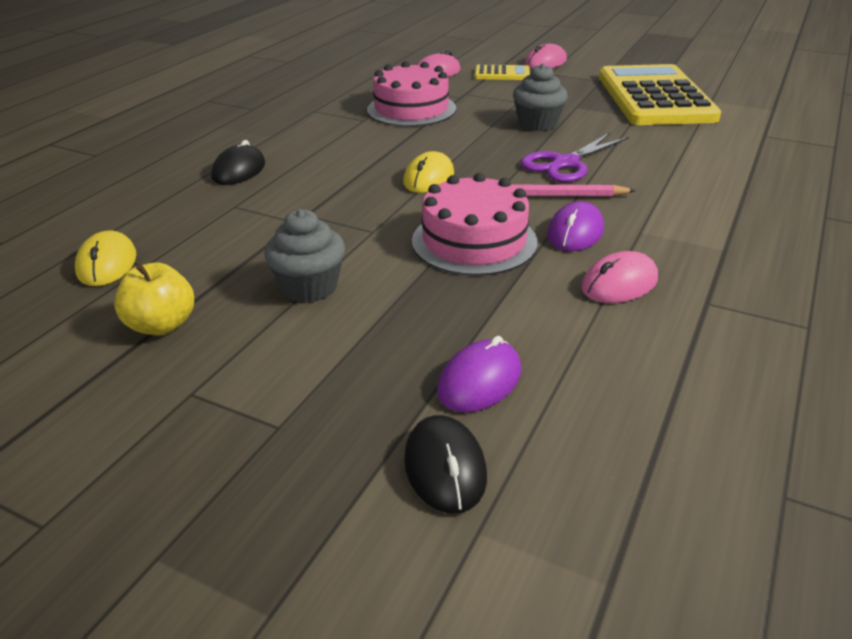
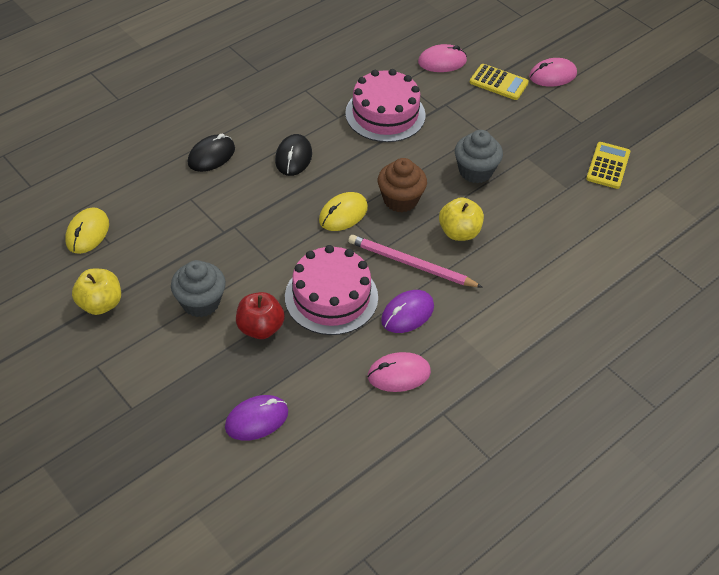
camera: 20 degrees right, 15 degrees up
(408, 289) = (260, 328): none -> red apple
(444, 468) = (202, 470): black mouse -> black mouse (293, 157)
(481, 156) = (400, 200): none -> brown cupcake
(565, 163) = (459, 232): purple scissors -> yellow apple
(654, 97) = (608, 166): yellow calculator -> yellow calculator, size x0.42

